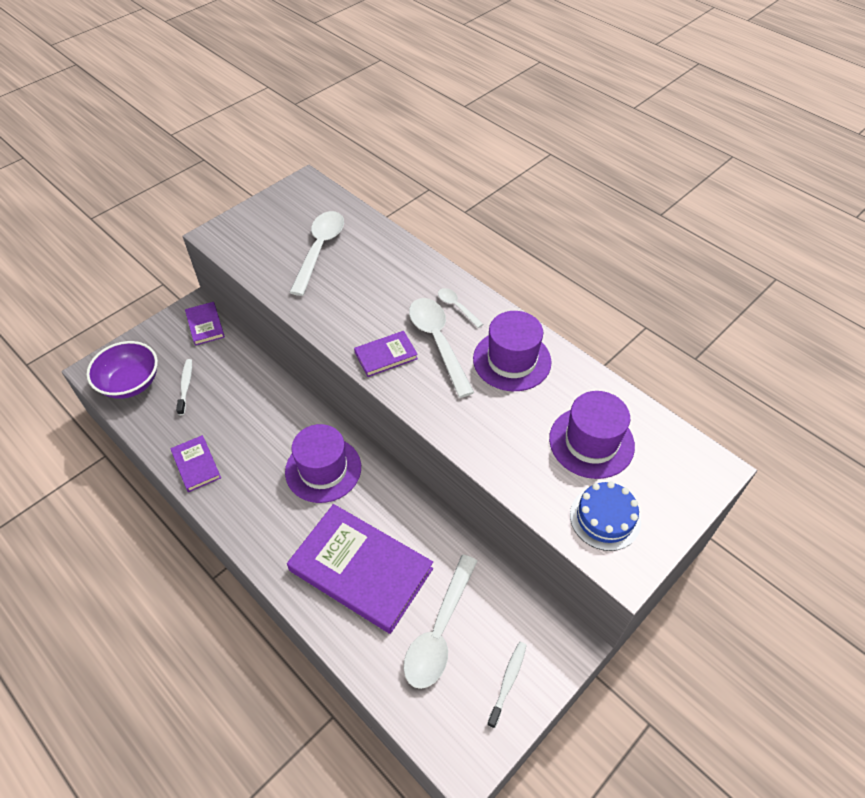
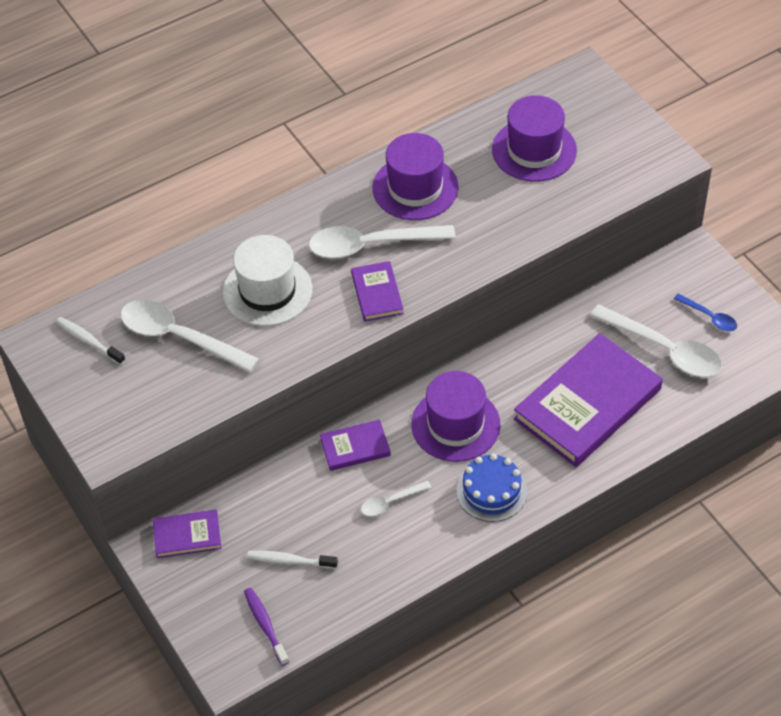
camera: 75 degrees left, 0 degrees up
(130, 383) = (265, 625): purple bowl -> purple toothbrush
(196, 465) = (417, 551): purple book -> purple book (355, 447)
(374, 288) = (267, 291): none -> white hat
(457, 307) = (323, 219): white spoon -> white spoon (390, 502)
(491, 671) = (709, 317): none -> blue spoon
(508, 682) = (721, 307): white toothbrush -> white toothbrush (88, 341)
(605, 518) = (618, 161): blue cake -> blue cake (491, 491)

